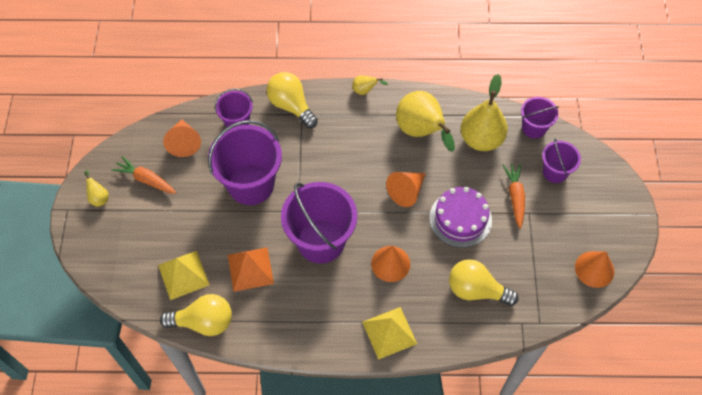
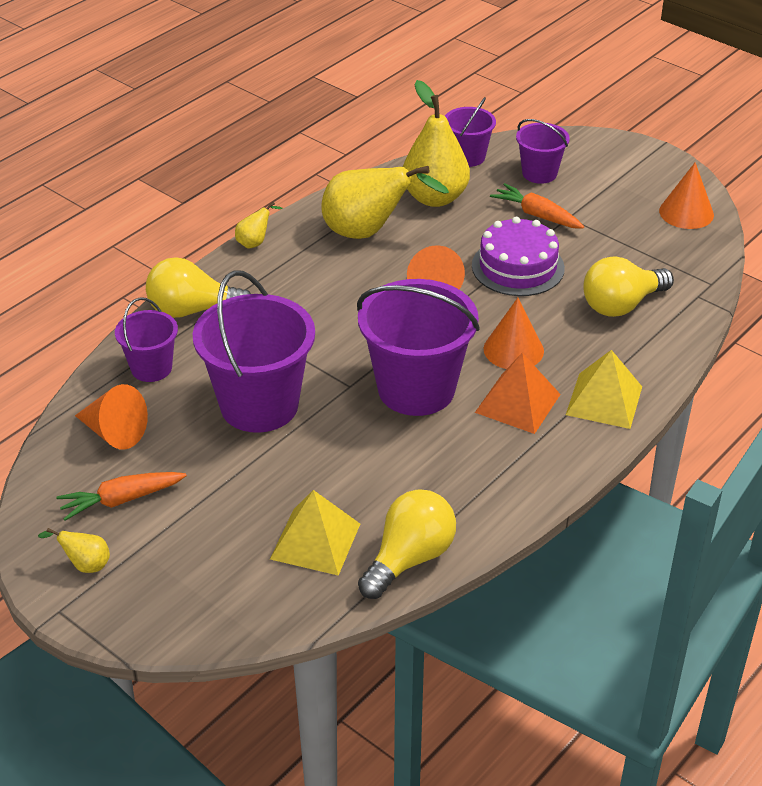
camera: 50 degrees left, 20 degrees down
(250, 269) = (382, 472): orange pyramid -> orange pyramid (518, 403)

